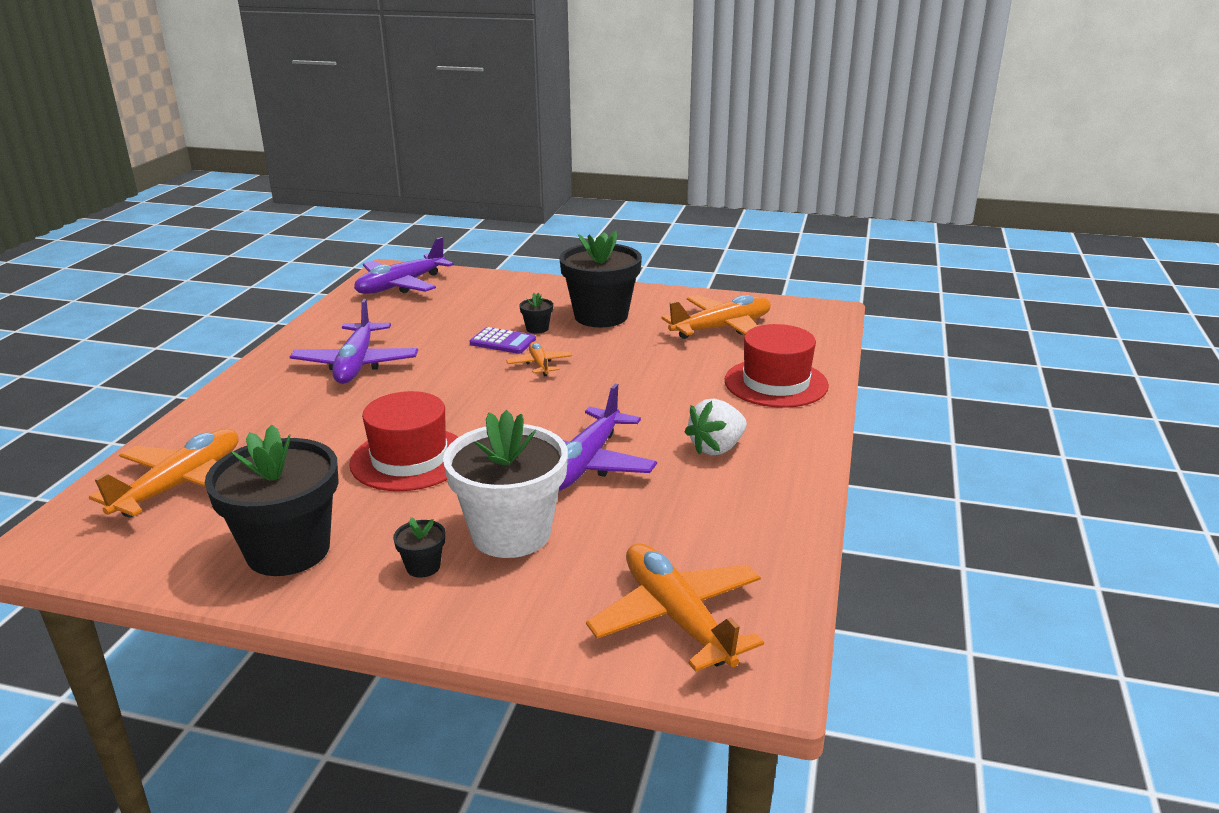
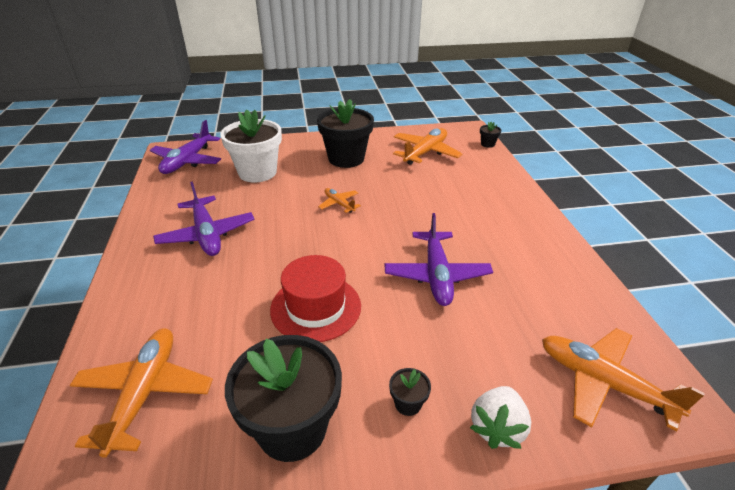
camera: 25 degrees left, 10 degrees up
(502, 342) = (299, 191): purple calculator -> none
(511, 533) = (441, 350): white flower pot -> white flower pot (257, 172)
(537, 329) = (313, 176): black flower pot -> black flower pot (487, 144)
(717, 448) = (502, 240): white strawberry -> white strawberry (497, 427)
(776, 383) = (490, 184): red hat -> none

